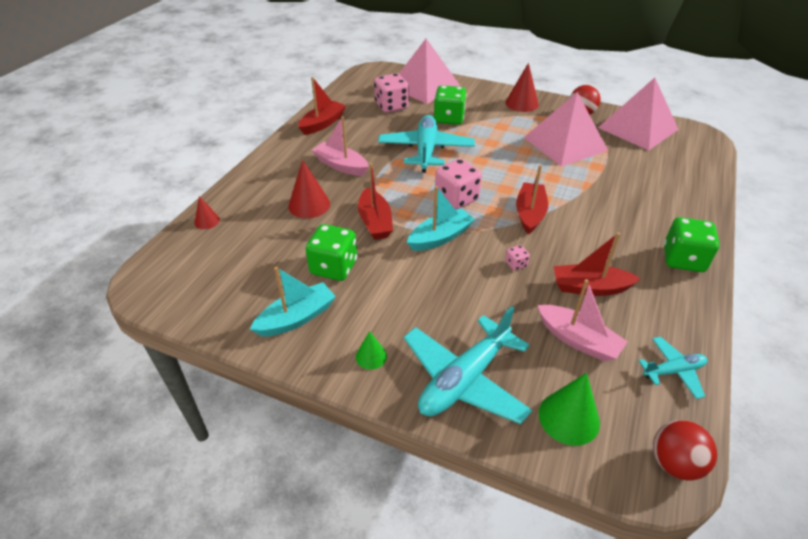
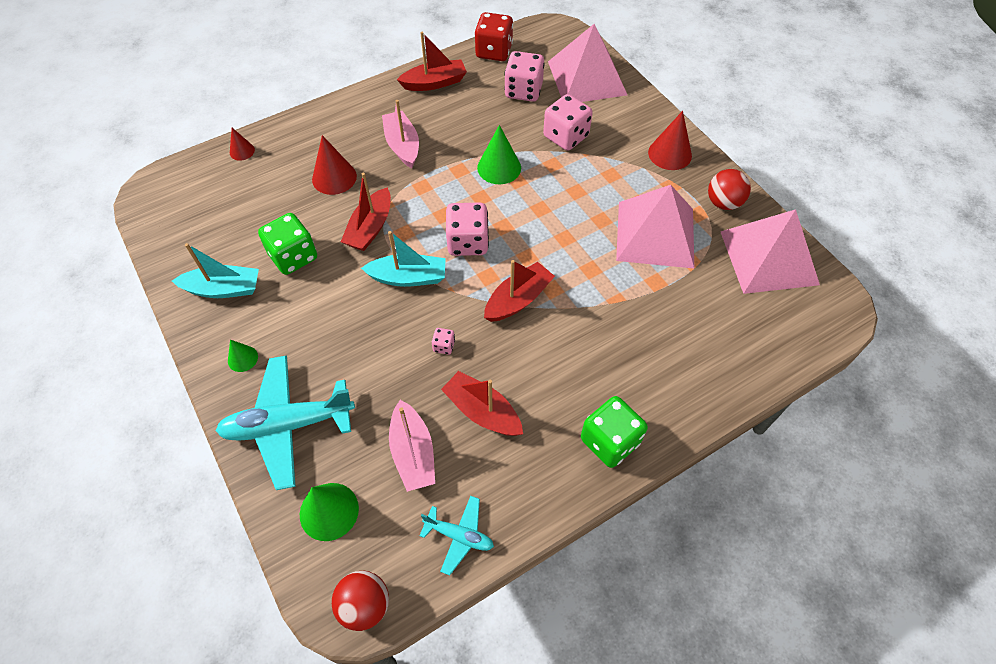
camera: 35 degrees right, 15 degrees up
(345, 94) = (494, 51): none -> red dice
(426, 150) = (499, 167): turquoise plane -> green cone
(449, 118) = (566, 136): green dice -> pink dice

